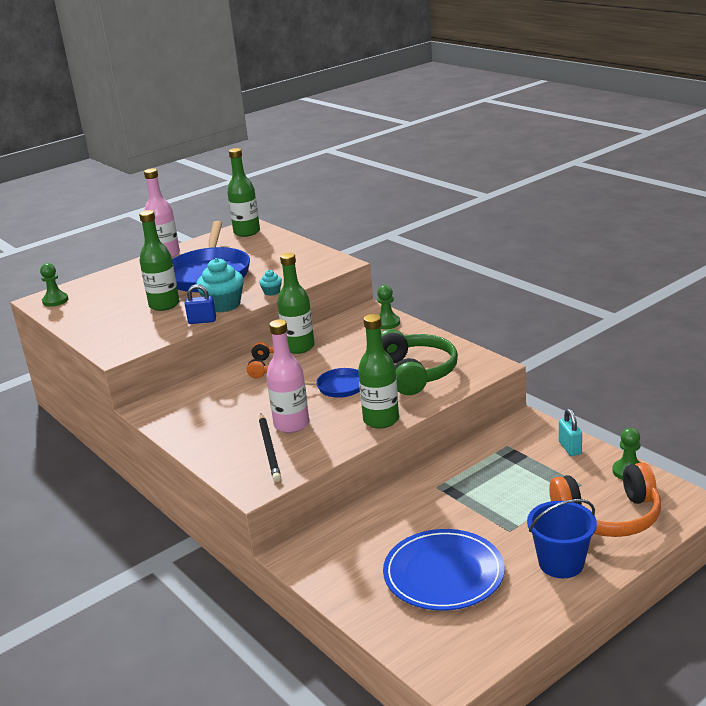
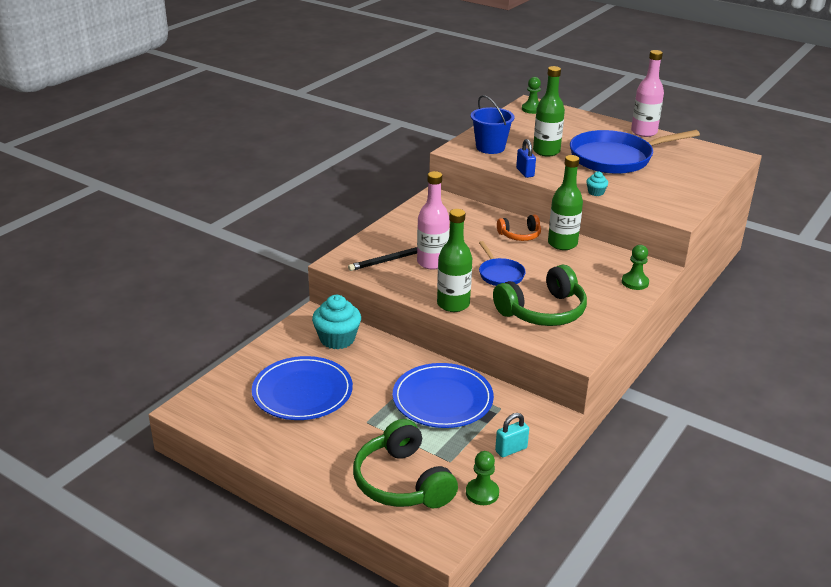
camera: 70 degrees right, 5 degrees up
(223, 305) = (559, 176): turquoise cupcake -> turquoise cupcake (337, 339)
(247, 232) = (719, 158): green bottle -> none
(484, 477) = (442, 399): none -> blue plate
(561, 563) = (326, 456): blue bucket -> blue bucket (490, 147)
(608, 516) = (402, 482): orange headphones -> green headphones

